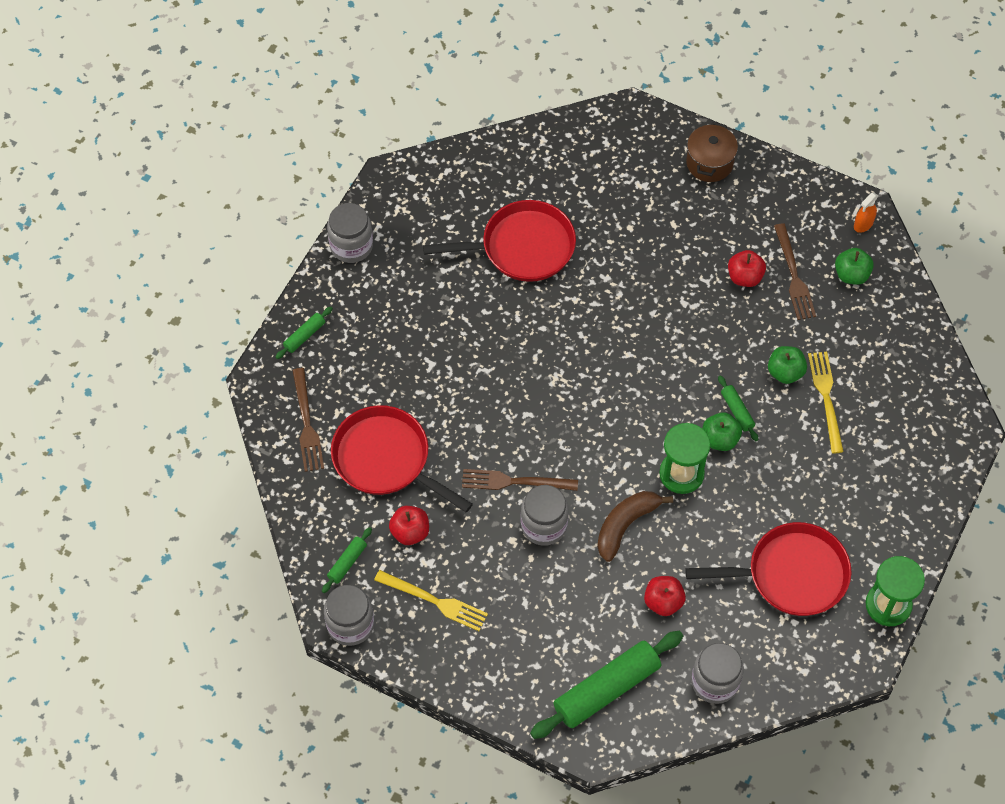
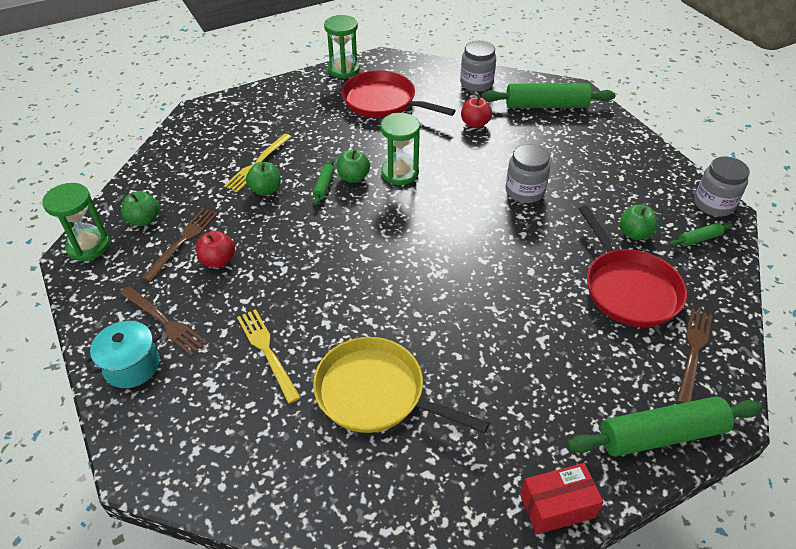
camera: 145 degrees left, 15 degrees down
(304, 336) = (661, 435): green rolling pin -> green rolling pin, size x2.17
(351, 246) = (557, 506): grey jar -> red box
(410, 532) = (634, 233): red apple -> green apple
(434, 601) = (638, 189): yellow fork -> yellow fork (267, 351)
(514, 481) = (527, 224): brown fork -> brown fork (164, 322)
(522, 247) = (376, 393): red pan -> yellow pan
(625, 525) = (465, 166): brown banana -> none
(709, 163) = (132, 366): brown pot -> turquoise pot
(863, 224) = (88, 246): orange spray bottle -> green hourglass

